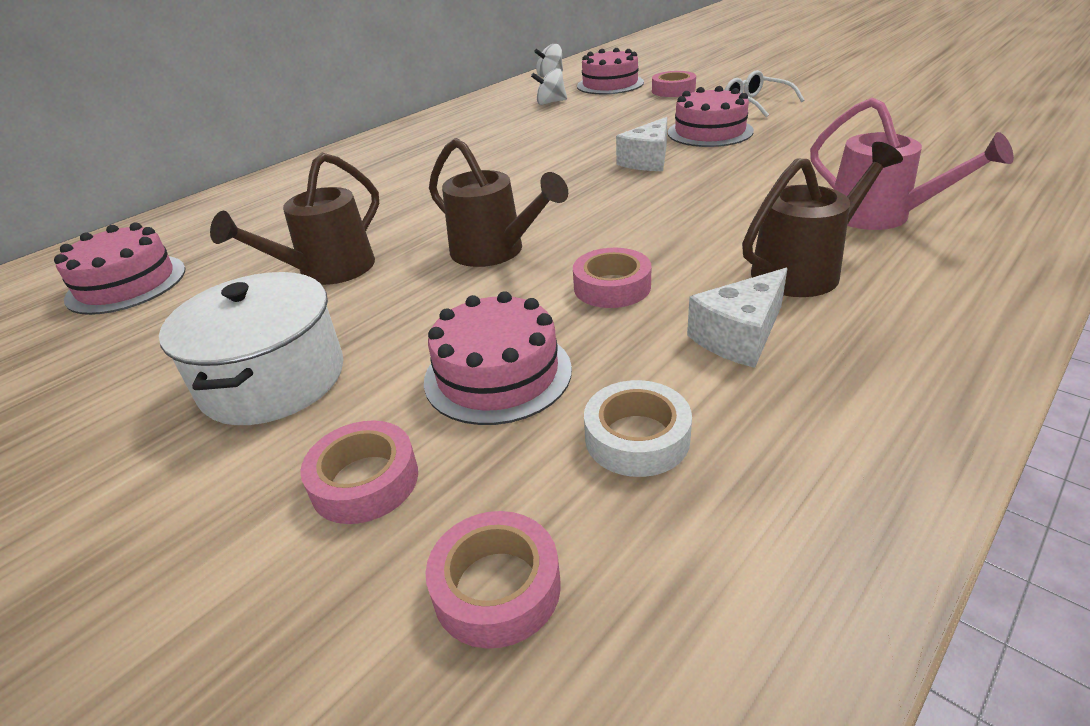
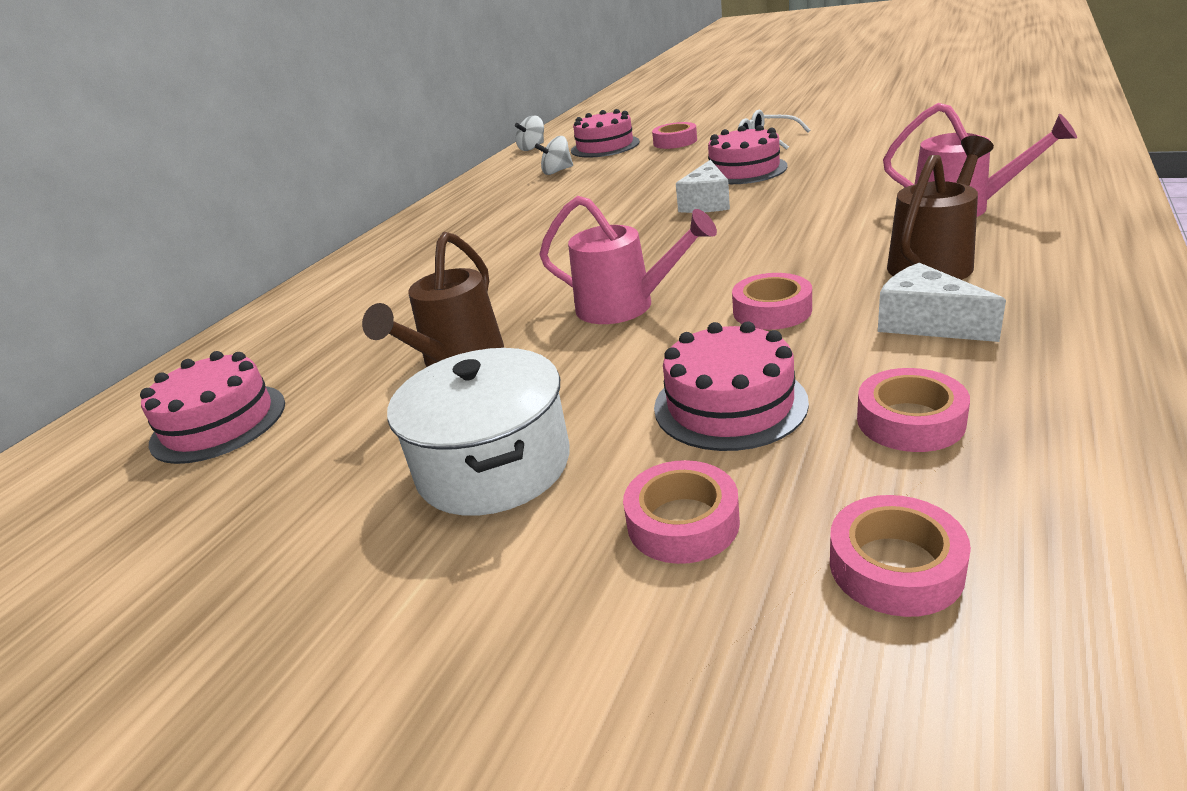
camera: 15 degrees left, 5 degrees down
(496, 252) = (626, 306): brown watering can -> pink watering can
(637, 438) = (910, 421): white tape -> pink tape
(739, 336) = (926, 323): white cheese -> white cheese turned 105 degrees clockwise

